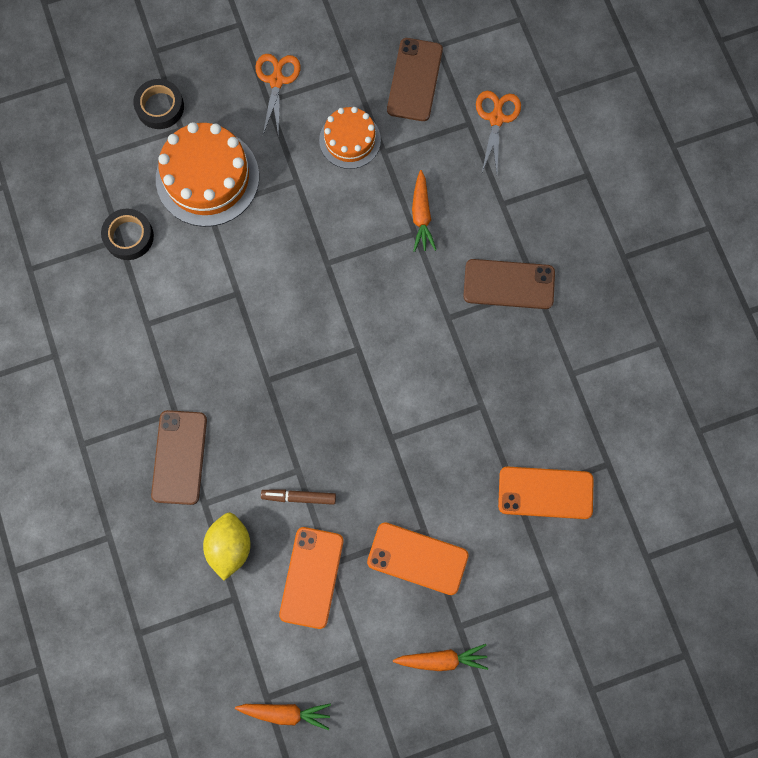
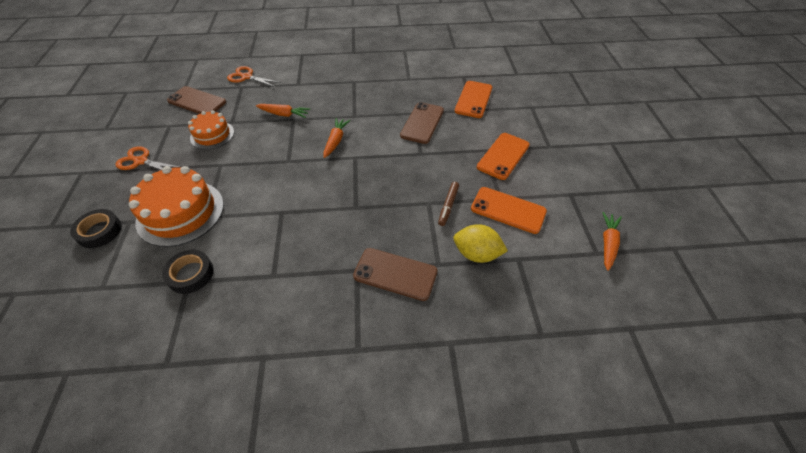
camera: 75 degrees left, 25 degrees down
(442, 659) = (570, 157): orange carrot -> orange carrot (336, 141)
(509, 284) = (346, 90): brown phone -> brown phone (422, 123)

